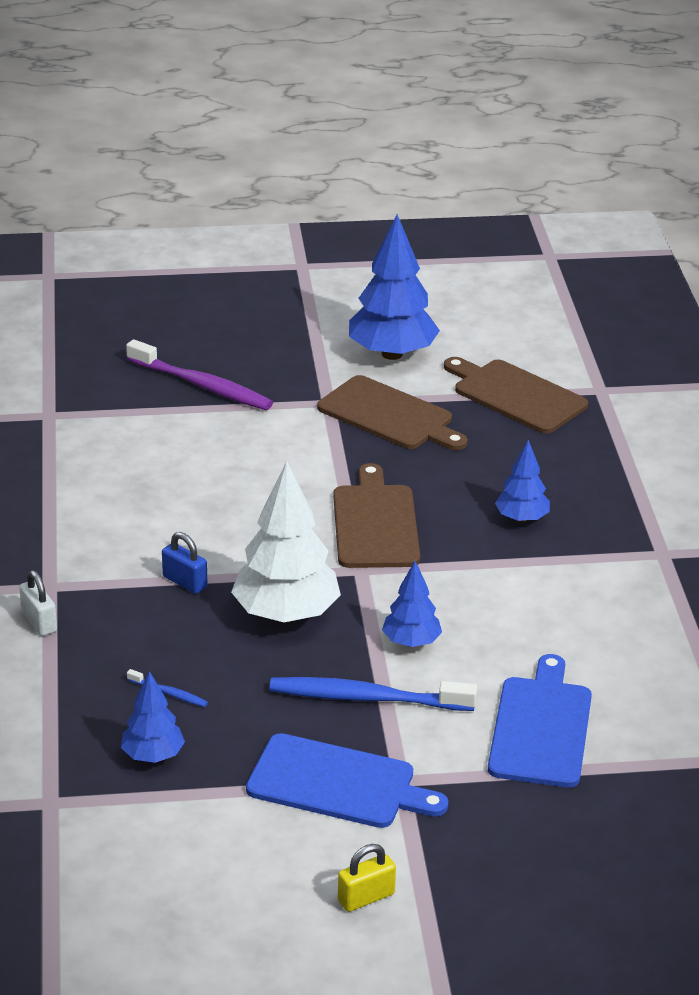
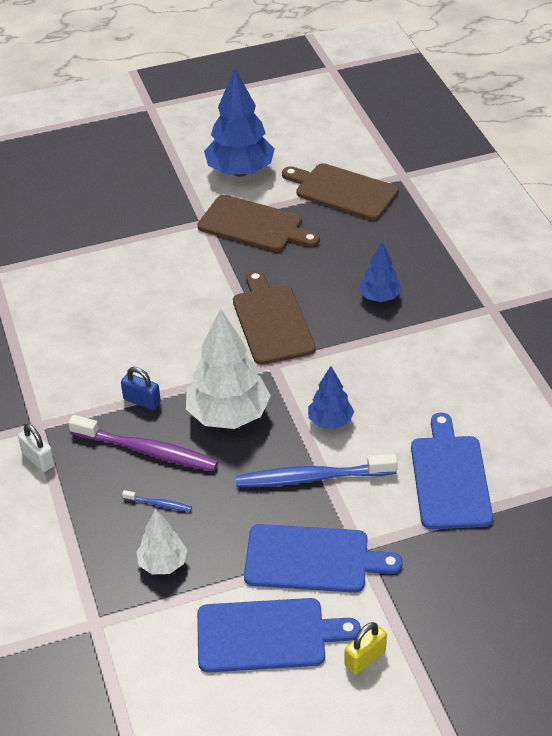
camera: 10 degrees left, 10 degrees up
(153, 755) = (163, 563): blue tree -> white tree
(202, 385) = (104, 224): purple toothbrush -> purple toothbrush (147, 450)
(254, 852) = (267, 635): none -> blue cutting board

